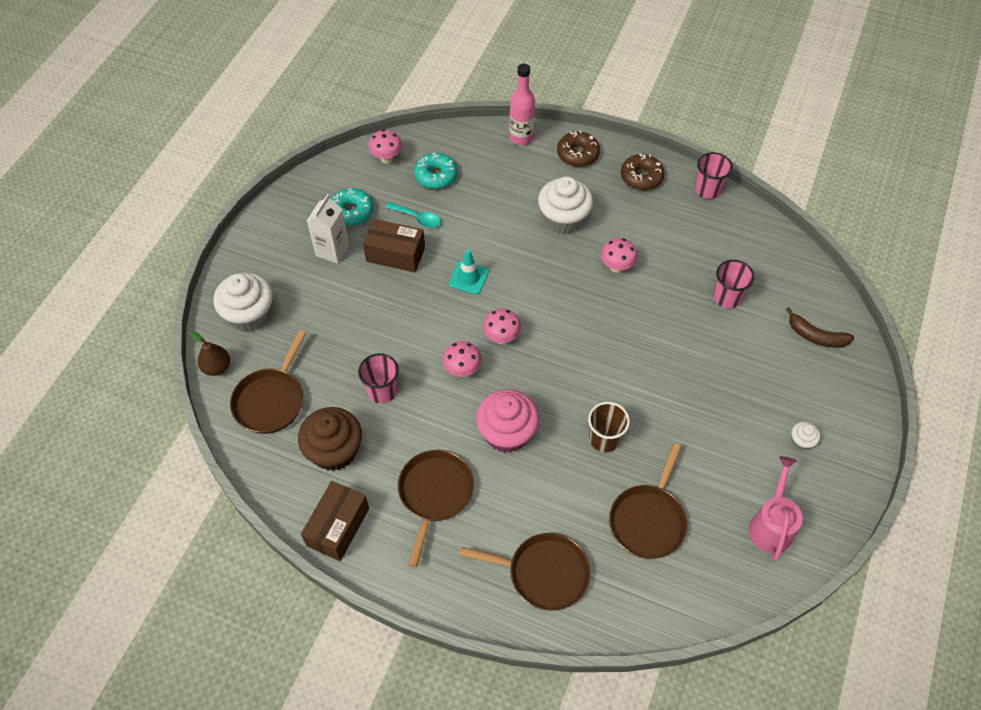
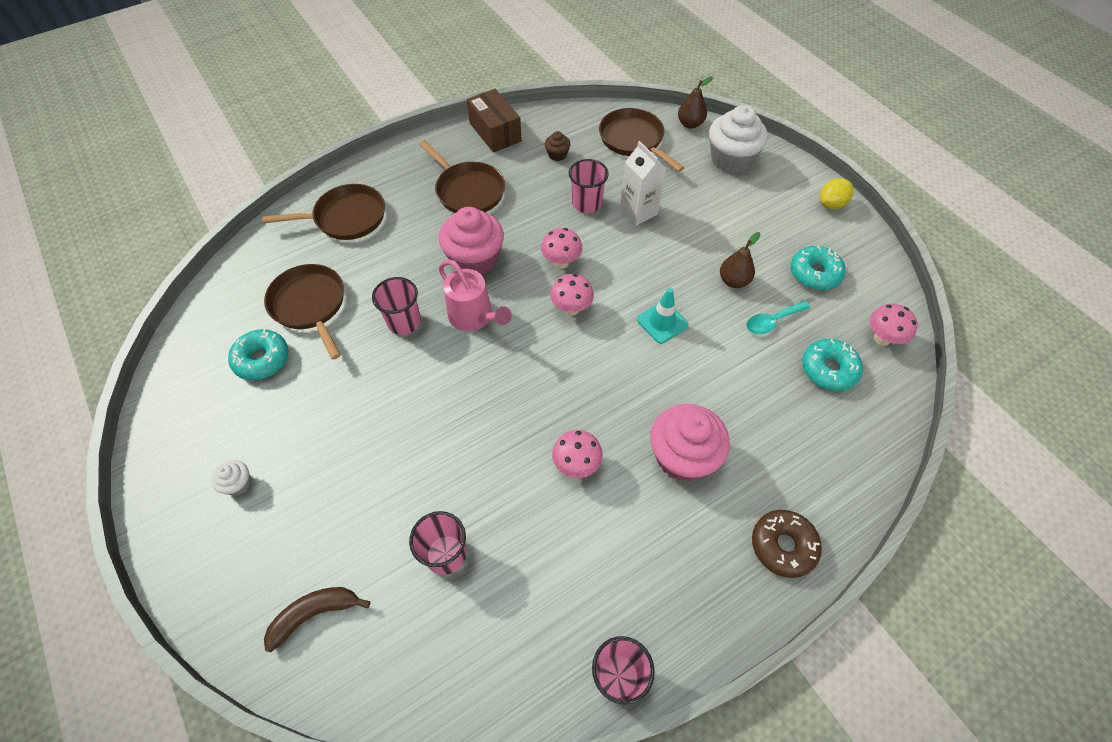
camera: 125 degrees right, 0 degrees up
(264, 228) = (831, 204): none -> yellow lemon
(332, 250) = (770, 238): white carton -> white carton (638, 212)
(334, 451) = (557, 155): brown cupcake -> brown cupcake, size x0.46
(395, 254) = (733, 281): brown box -> brown pear
(521, 137) = (850, 496): pink bottle -> none
(543, 573) = (346, 218): brown pan -> brown pan turned 150 degrees counterclockwise
(563, 219) = (682, 456): white cupcake -> pink cupcake
(604, 439) = (404, 322): brown cup -> pink cup
(641, 177) = (695, 599): brown donut -> none
(718, 511) = (262, 359): none -> turquoise donut
(771, 525) = (209, 390): pink watering can -> pink watering can (474, 317)

